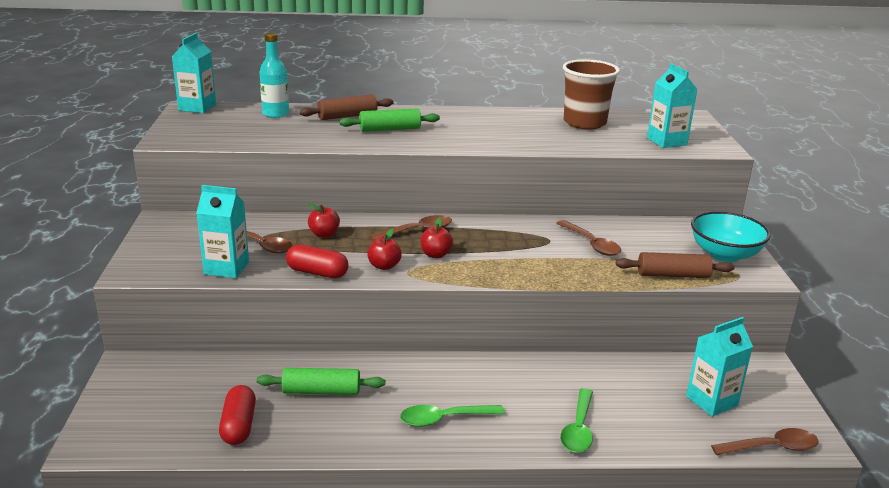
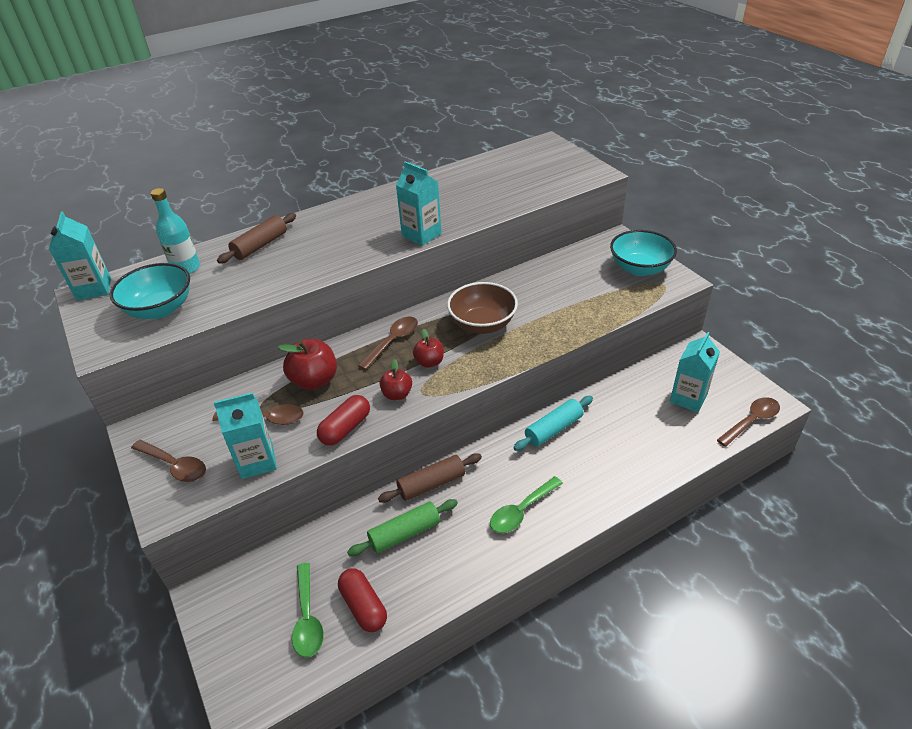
camera: 25 degrees left, 15 degrees up
(230, 131) = (160, 309): none -> turquoise bowl
(317, 272) = (345, 428): red capsule -> red capsule turned 45 degrees counterclockwise
(324, 234) = (314, 380): red apple -> red apple, size x1.64
(390, 129) = (315, 248): green rolling pin -> none
(513, 245) = (482, 324): none -> brown bowl
(536, 371) = (553, 429): none -> turquoise rolling pin
(578, 429) = (622, 470): green spoon -> green spoon (307, 618)
(584, 123) = (473, 180): brown cup -> none
(591, 244) = (540, 298): brown spoon -> brown spoon (175, 466)
(666, 141) = (553, 179): turquoise carton -> turquoise carton (421, 235)
(673, 275) = (621, 305): brown rolling pin -> brown rolling pin (431, 484)

